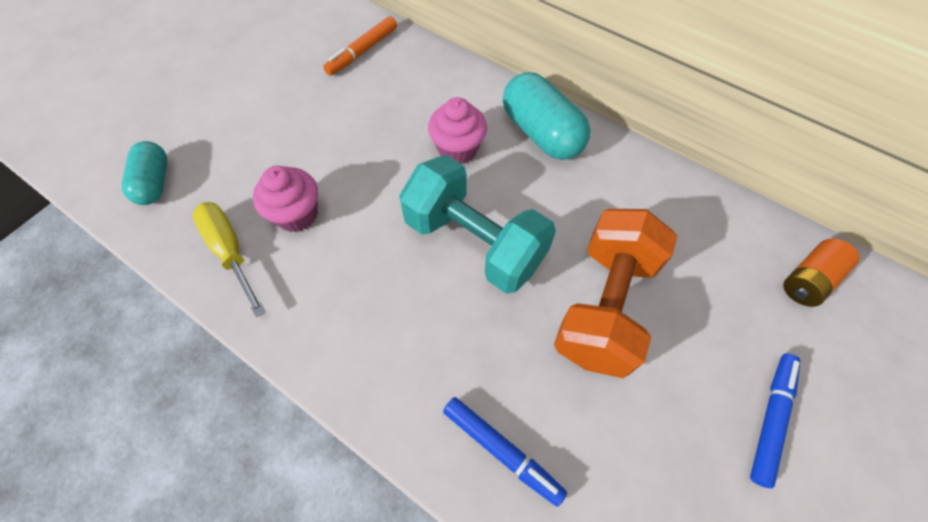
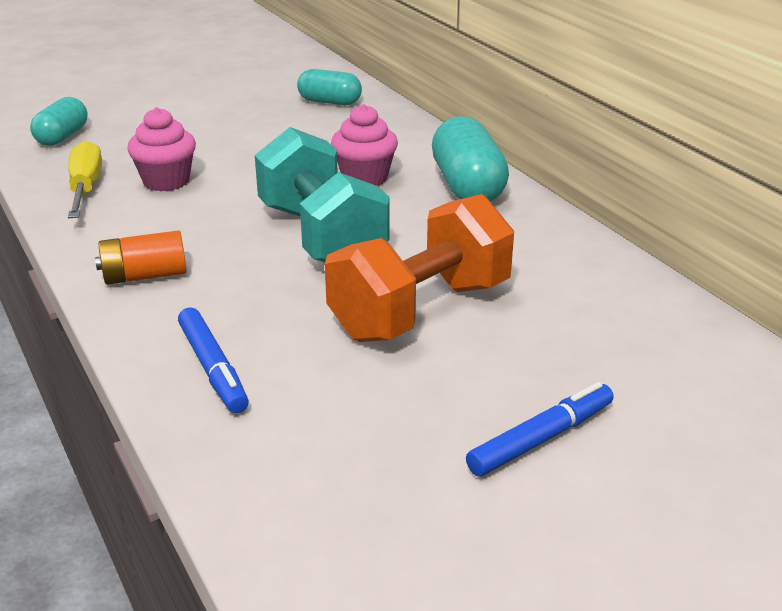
camera: 25 degrees right, 30 degrees down
(362, 51) = (329, 102): orange marker -> turquoise capsule
(809, 280) = (698, 358): orange battery -> orange battery (145, 276)

